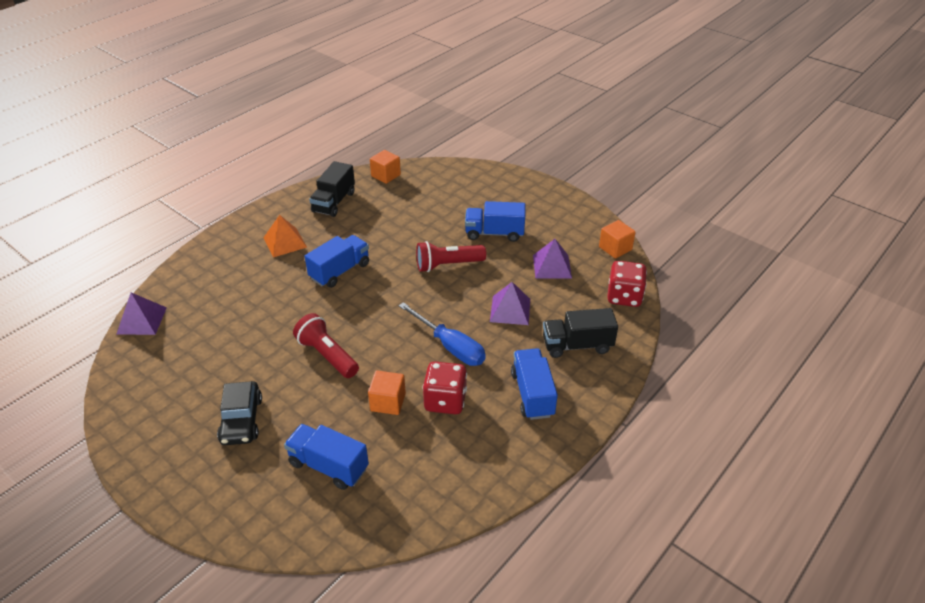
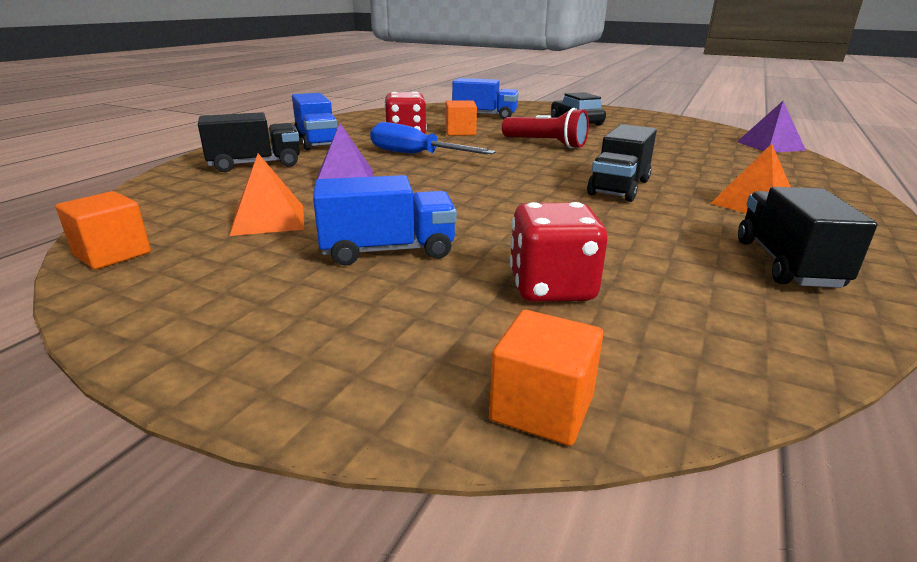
camera: 165 degrees right, 15 degrees down
(340, 271) = (619, 187): blue truck -> black truck
(386, 175) = (773, 342): orange cube -> orange cube (542, 408)
(447, 265) = (459, 206): red flashlight -> none
(552, 266) = (268, 219): purple pyramid -> orange pyramid
(624, 297) = (152, 201): red dice -> red dice (551, 288)

